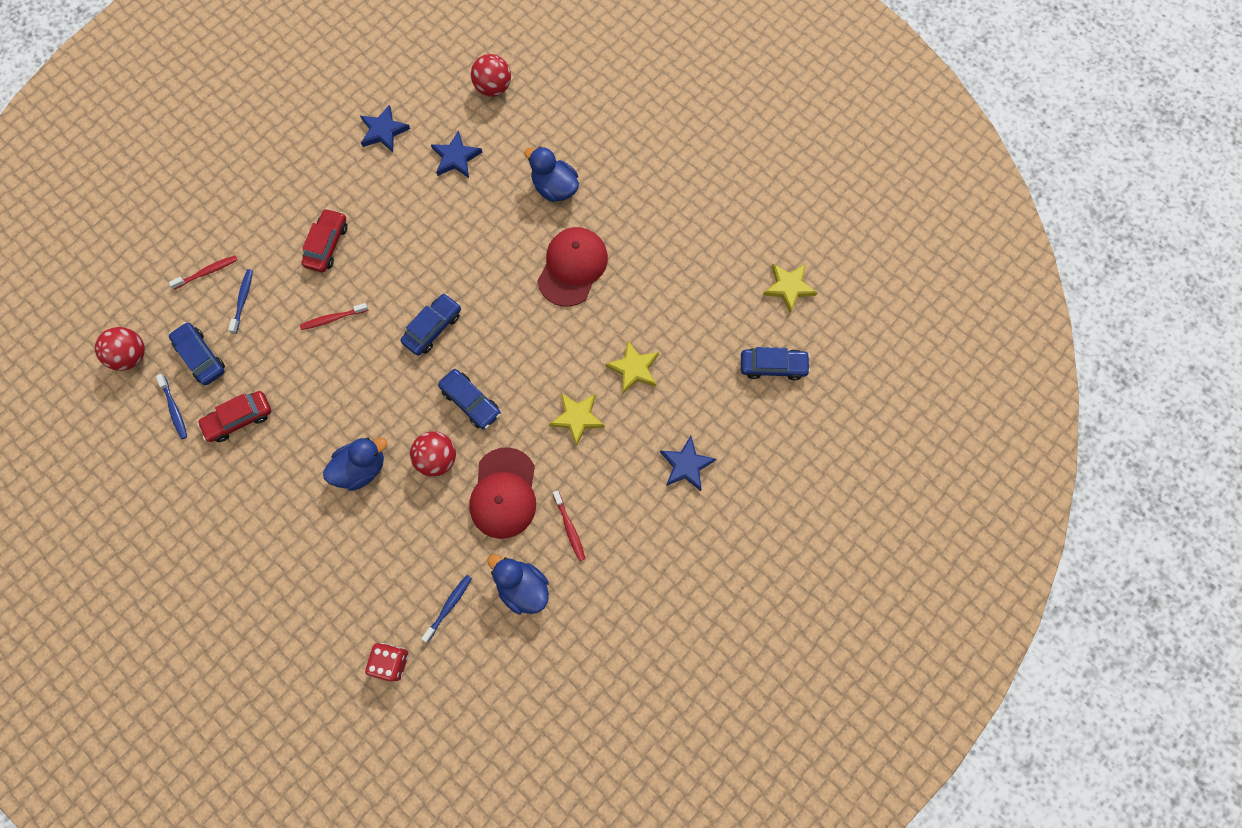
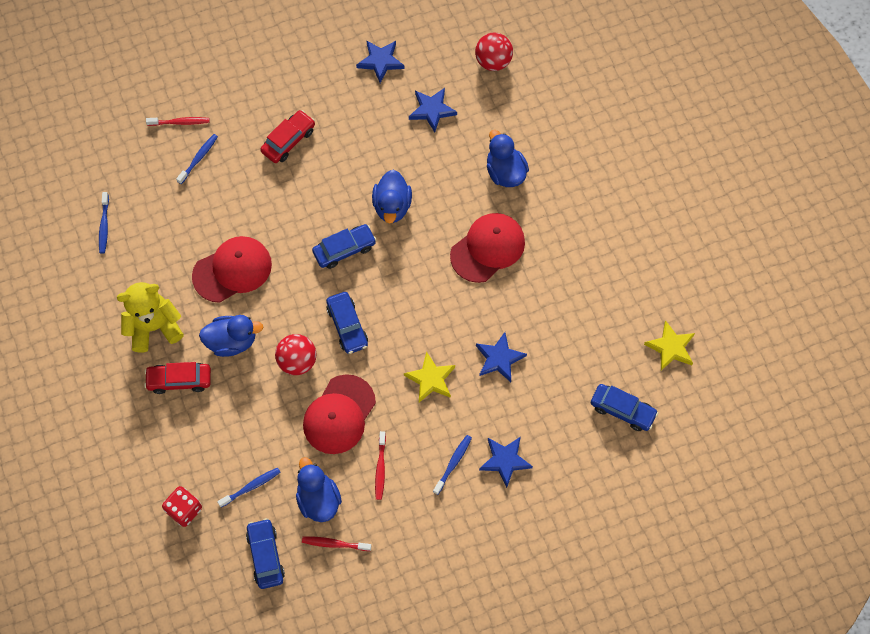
camera: 25 degrees right, 5 degrees down
(131, 356) = (89, 166): red ball -> none
(201, 357) = (144, 191): blue car -> blue car (265, 555)
(239, 419) = (152, 256): red car -> red car (179, 380)
(274, 489) = (154, 327): none -> yellow teddy bear
(329, 397) = (232, 270): none -> red cap
(333, 318) = (265, 205): red toothbrush -> red toothbrush (335, 544)
(460, 266) = (392, 206): none -> blue duck
(634, 368) = (499, 358): yellow star -> blue star
(638, 491) = (453, 463): none -> blue toothbrush

